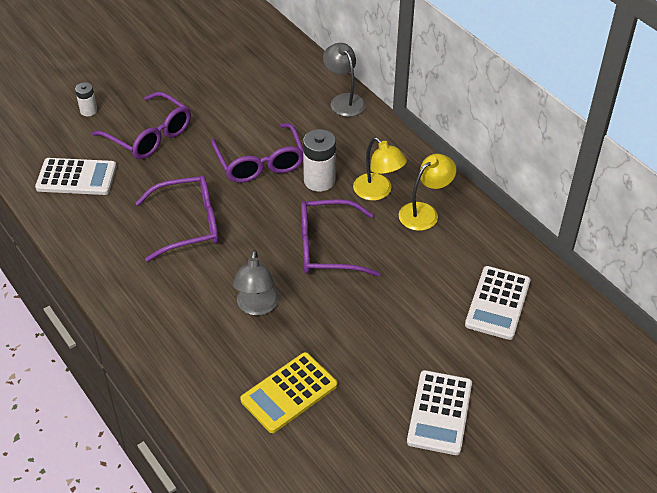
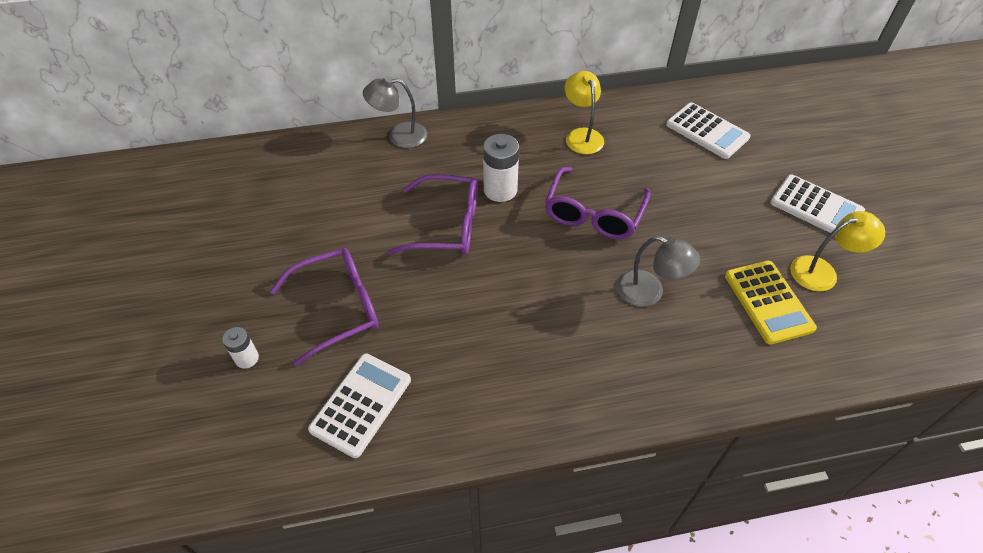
camera: 65 degrees left, 5 degrees up
(189, 224) = (504, 313): purple glasses -> none
(378, 192) = (539, 155): yellow lamp -> yellow lamp (822, 271)

